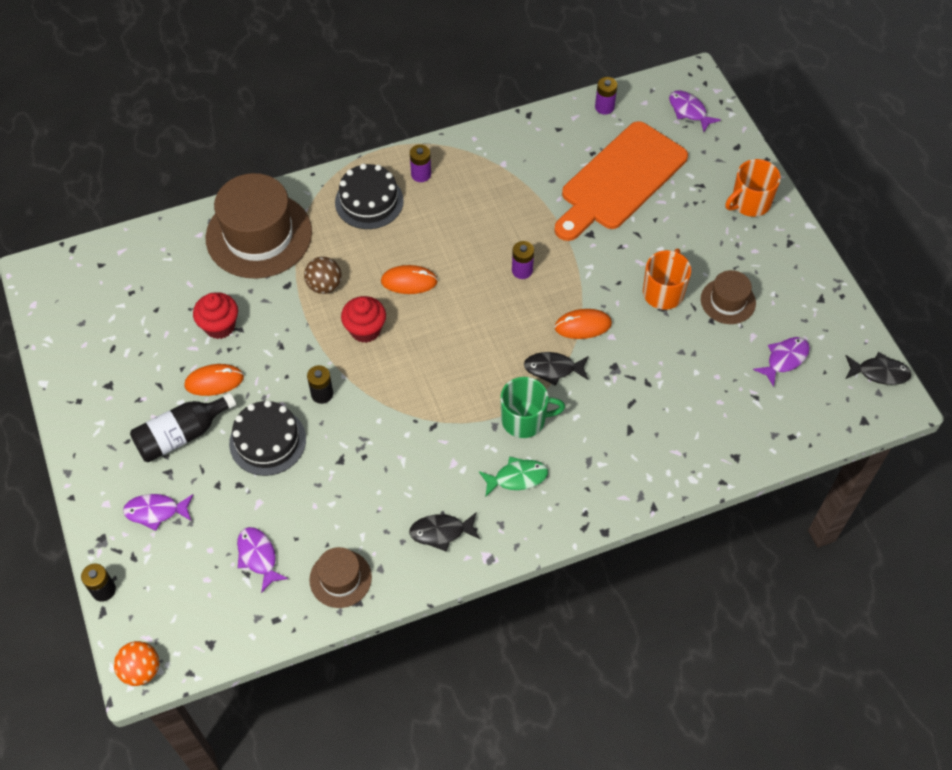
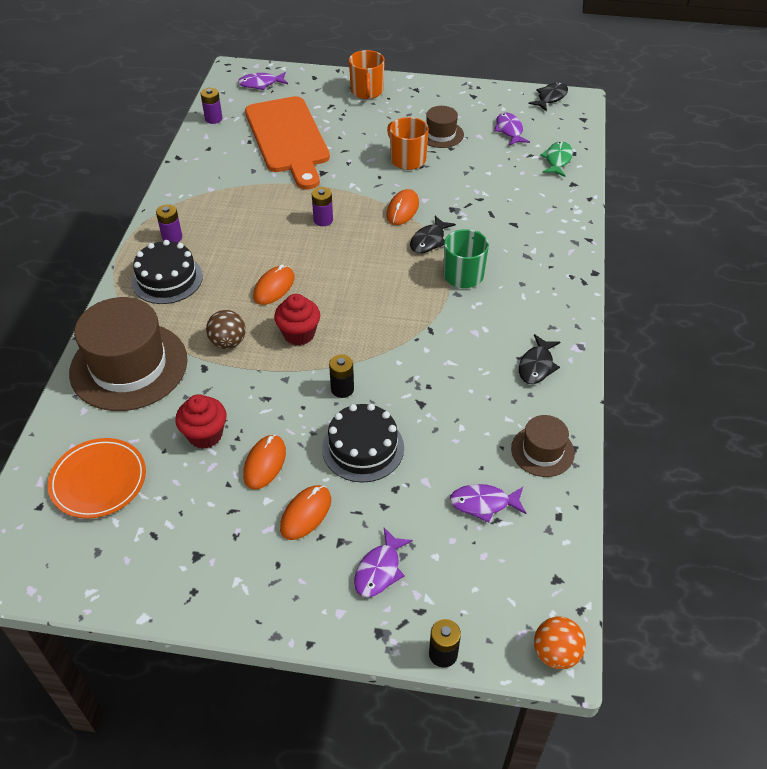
camera: 60 degrees left, 10 degrees down
(141, 285) = (98, 480): none -> orange plate
(181, 435) = (306, 514): black bottle -> orange mouse
(517, 478) = (515, 300): green fish -> green fish (557, 160)

